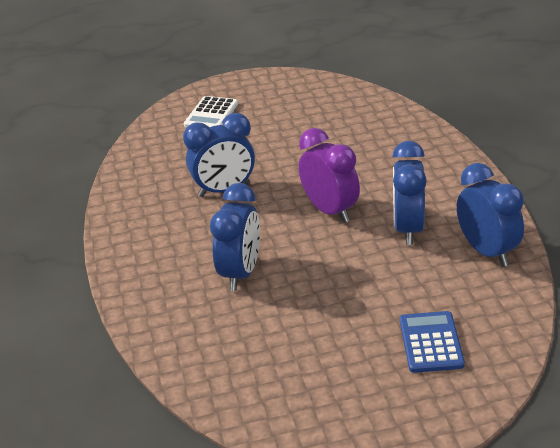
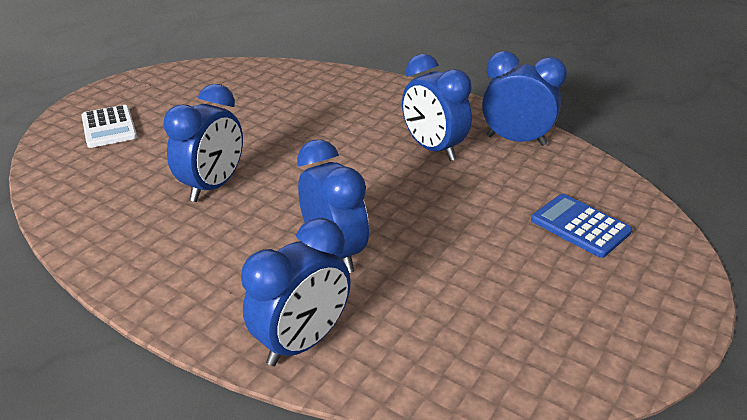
camera: 45 degrees left, 0 degrees up
(159, 317) = (302, 342): none -> blue clock
(330, 211) = (346, 162): purple clock -> none

